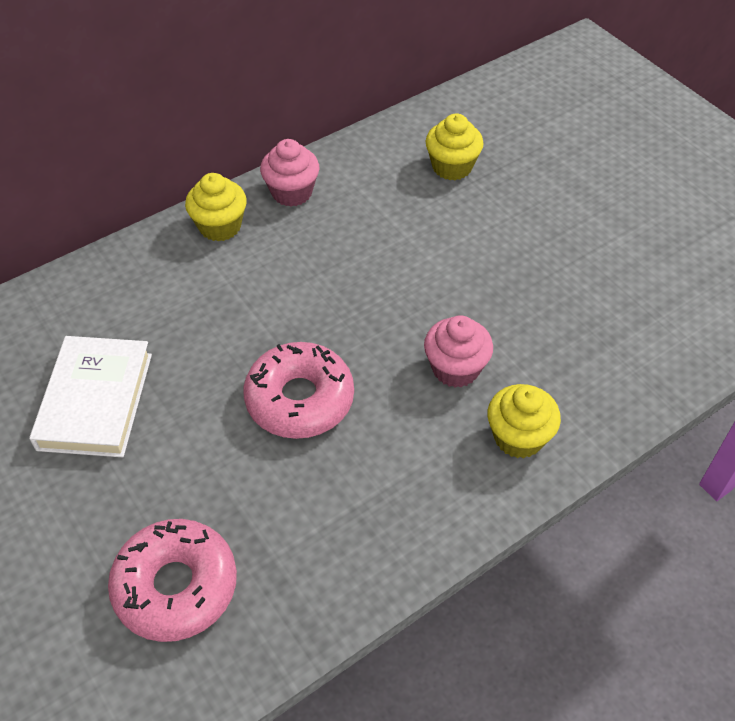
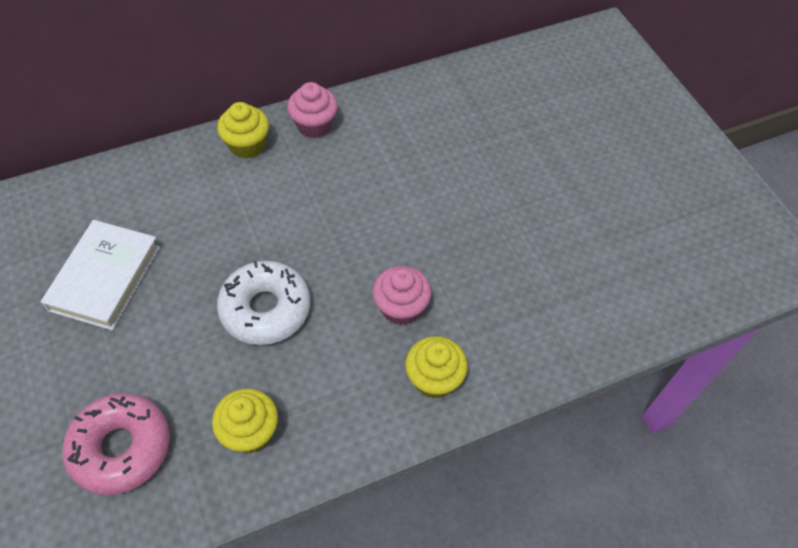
camera: 10 degrees right, 5 degrees up
(300, 399) = (265, 309): pink donut -> white donut
(452, 167) = (454, 126): yellow cupcake -> yellow cupcake (250, 432)

